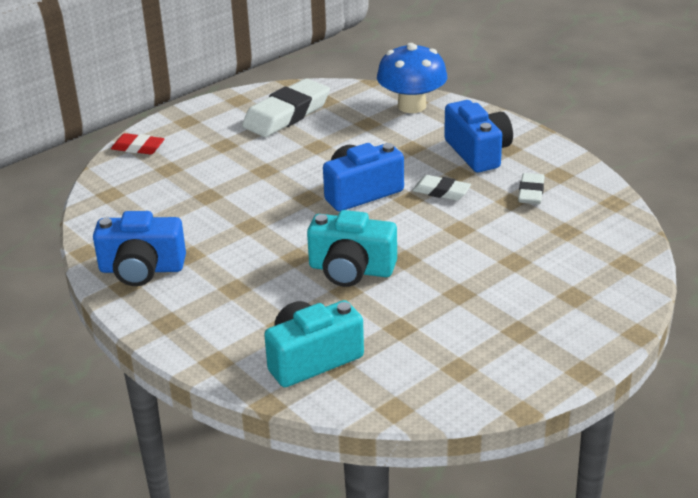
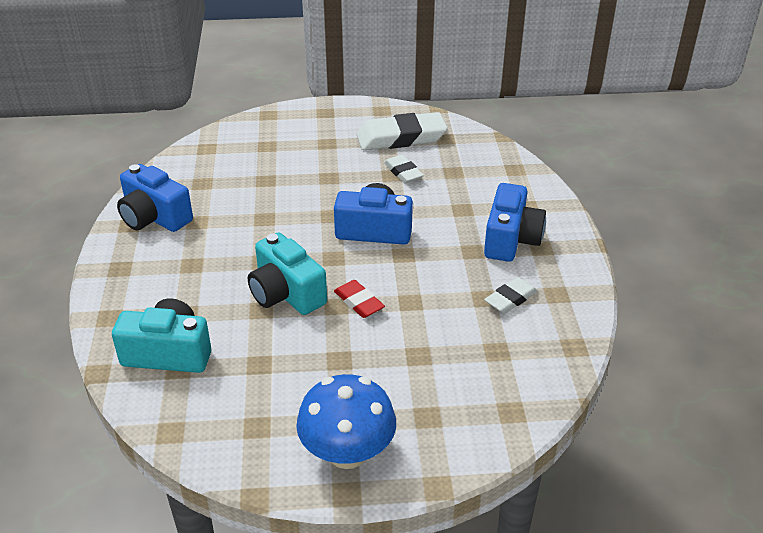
camera: 35 degrees right, 5 degrees up
(138, 148) = (267, 120): red eraser -> red eraser (359, 302)
(412, 106) = (507, 172): blue mushroom -> blue mushroom (347, 452)
(441, 191) = (437, 261): white eraser -> white eraser (403, 172)

